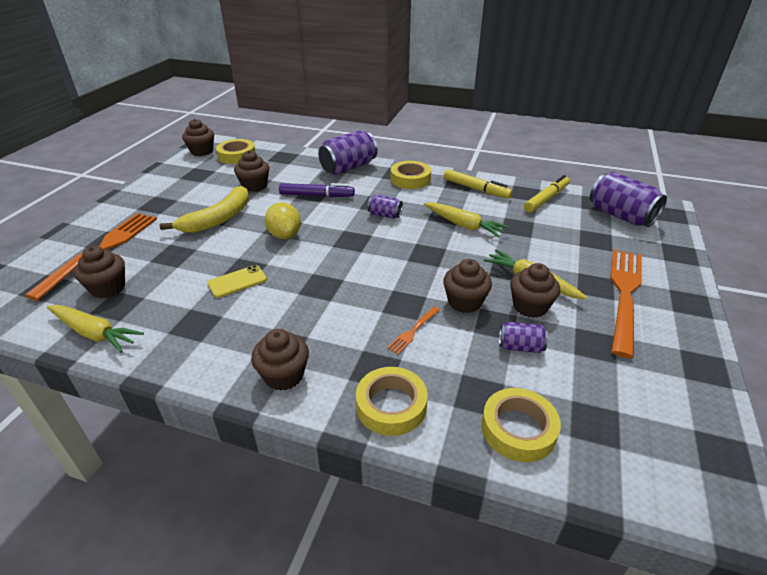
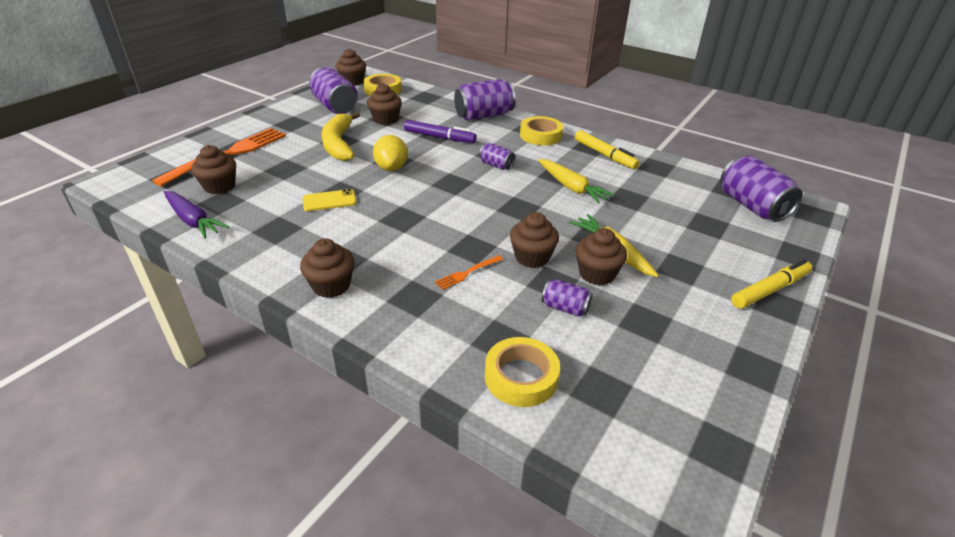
camera: 15 degrees right, 0 degrees up
(94, 333) = (193, 220): yellow carrot -> purple carrot
(195, 179) = (335, 106): none -> purple can
(218, 219) = (339, 144): yellow banana -> yellow banana turned 120 degrees clockwise
(391, 405) = (413, 330): yellow tape -> none
(546, 199) = (676, 176): yellow marker -> yellow marker (769, 290)
(624, 294) = (707, 282): orange fork -> none

